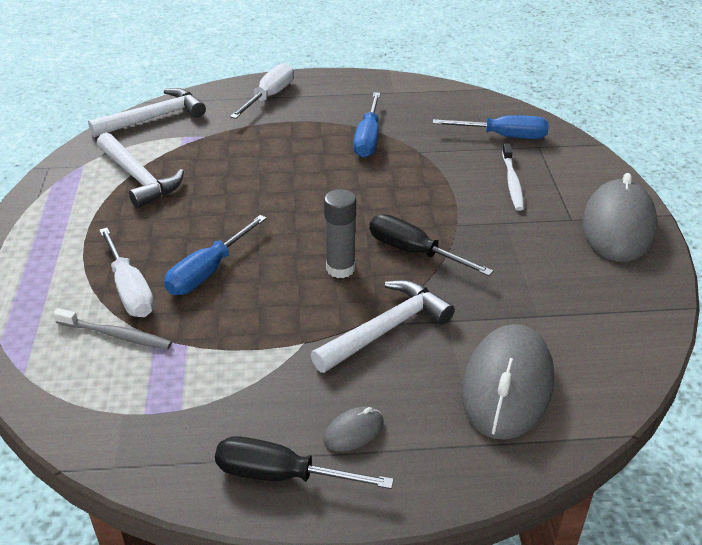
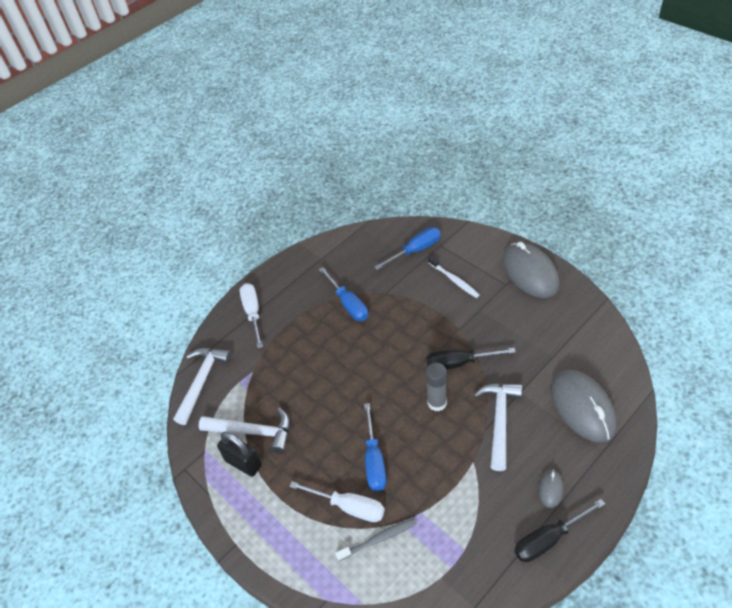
camera: 35 degrees left, 10 degrees up
(97, 194) = (243, 463): none -> black padlock

